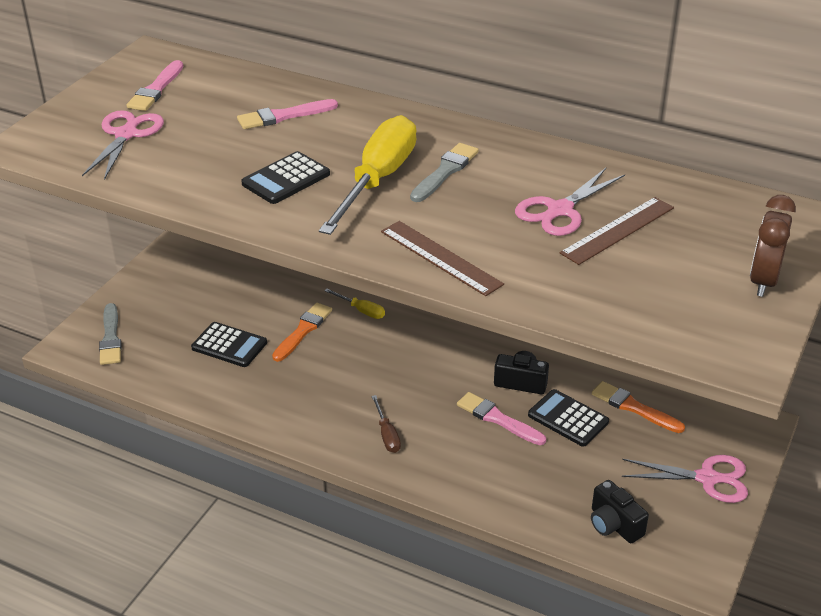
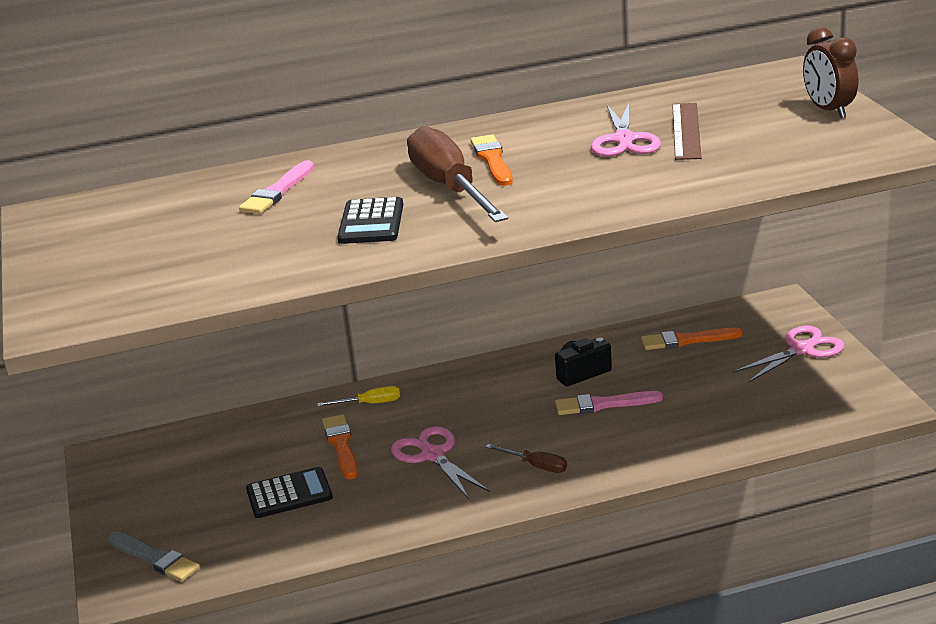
camera: 40 degrees left, 10 degrees down
(126, 135) = (149, 267): pink scissors -> pink scissors (433, 455)
(156, 89) = (107, 230): pink brush -> none
(378, 180) = (450, 188): yellow screwdriver -> brown screwdriver
(440, 258) = (599, 202): brown ruler -> none
(445, 172) = (492, 160): grey brush -> orange brush
(568, 418) = (653, 374): black calculator -> none
(614, 525) = (789, 412): black camera -> none

